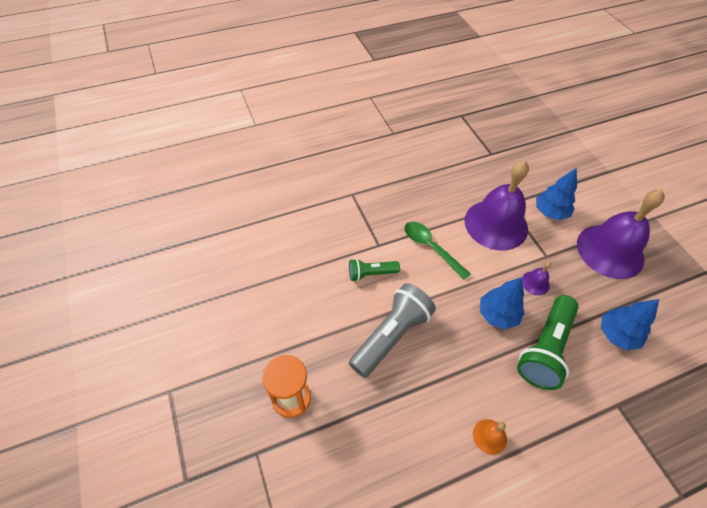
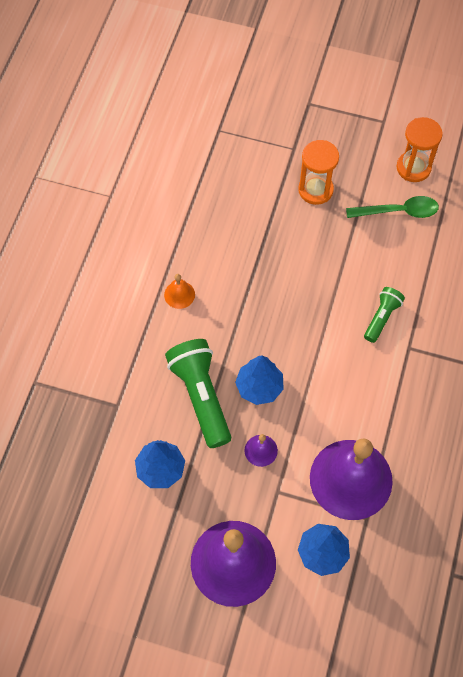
camera: 130 degrees right, 10 degrees up
(211, 334) = (413, 168): none -> orange hourglass
(391, 336) = (309, 289): grey flashlight -> none
(431, 247) = (371, 391): green spoon -> green spoon (398, 211)

